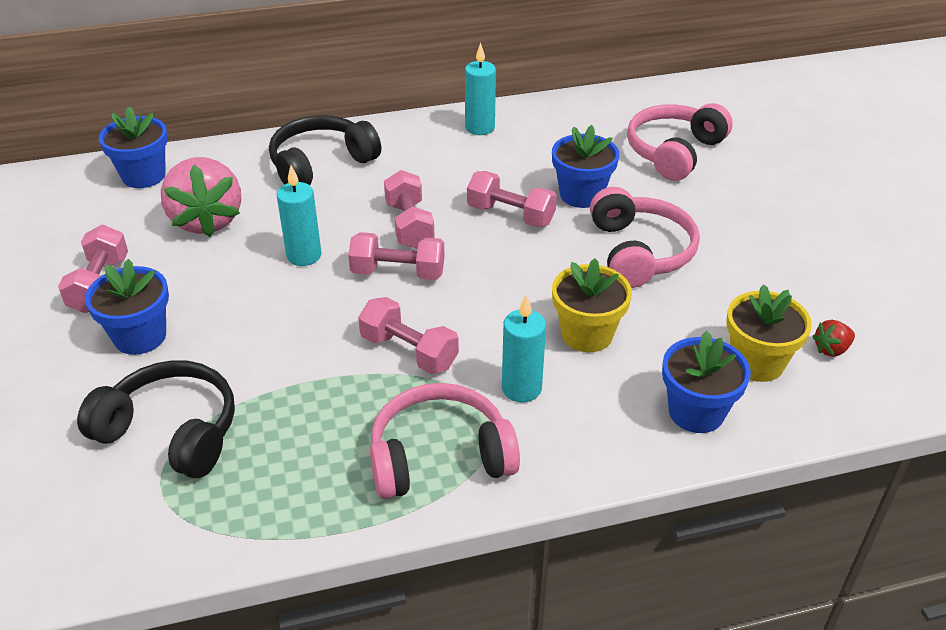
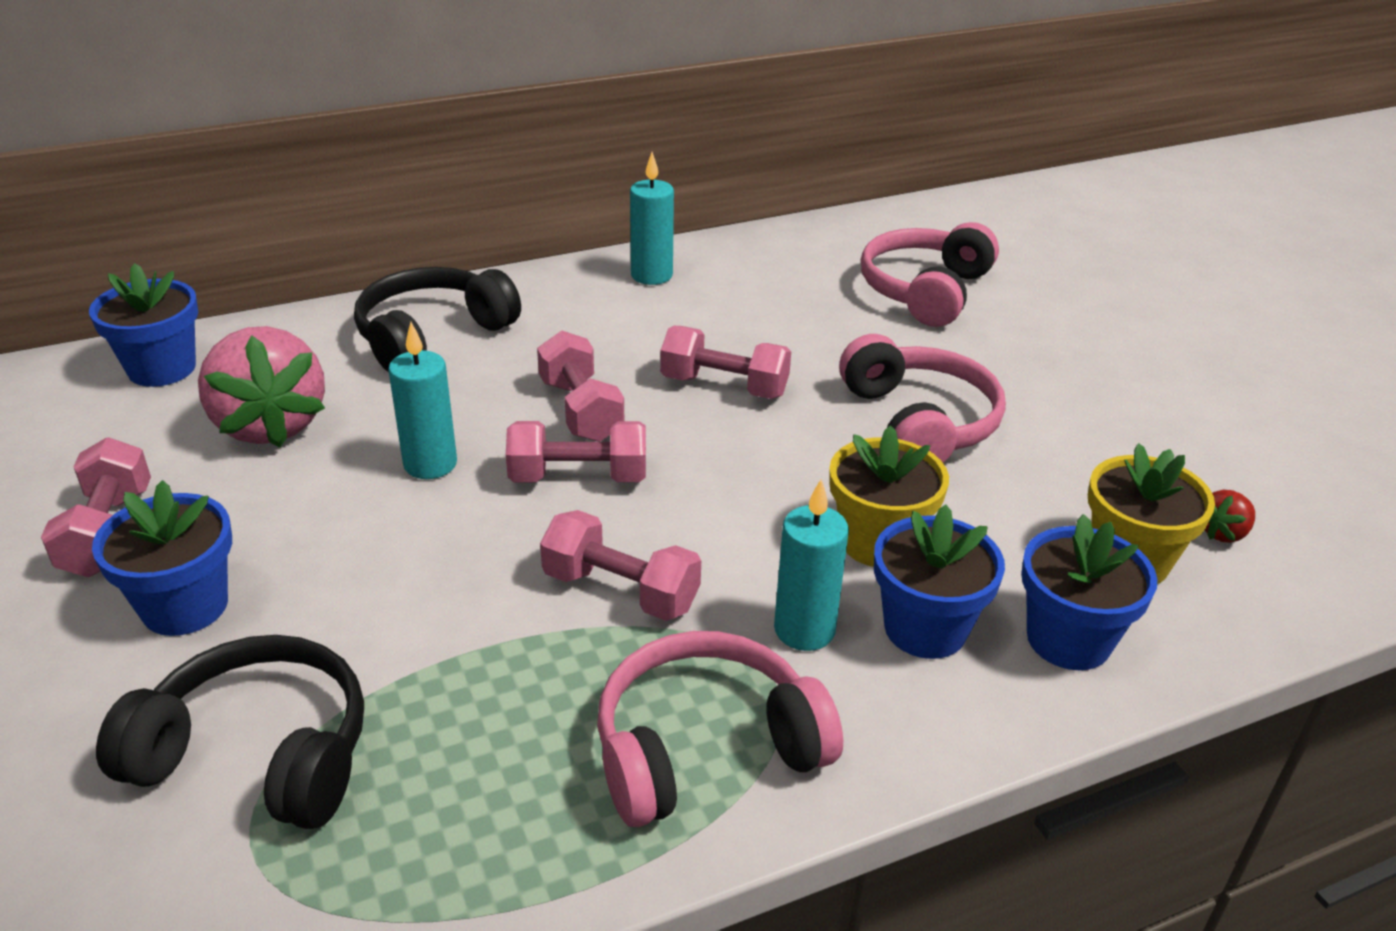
camera: 10 degrees left, 5 degrees down
(581, 195) = (816, 353): blue flower pot -> blue flower pot (925, 628)

